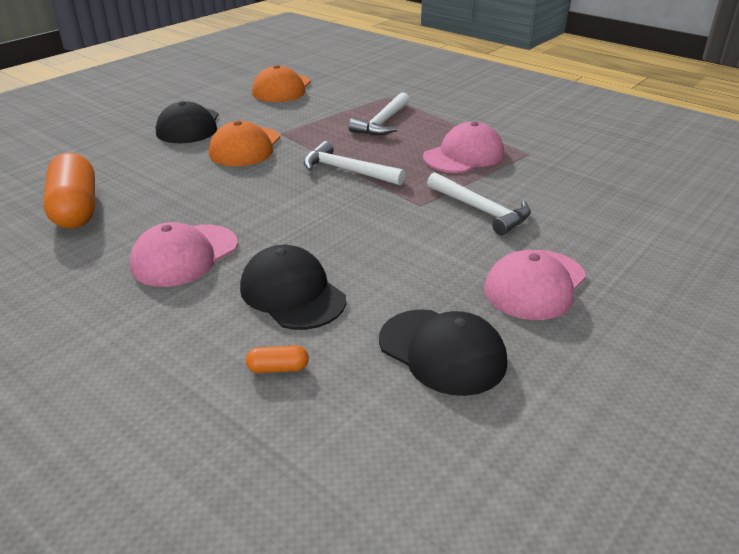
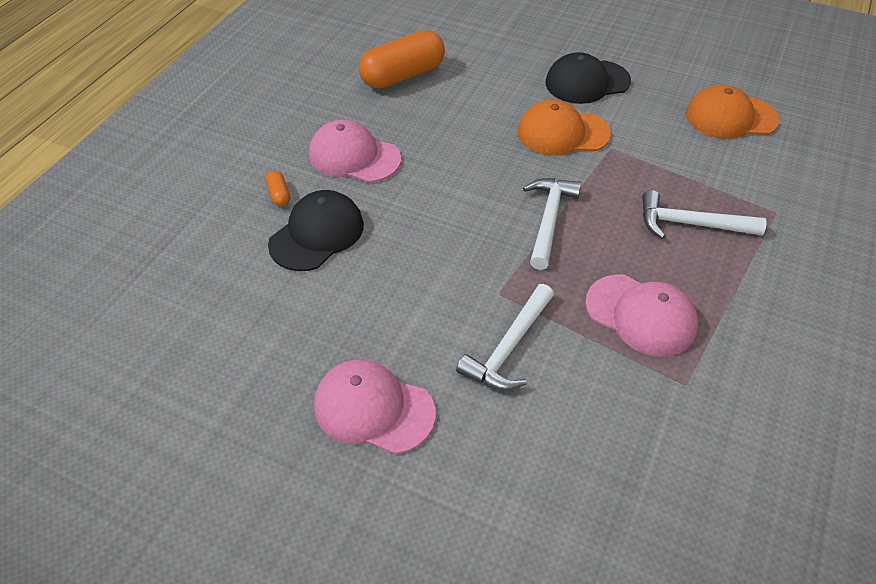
camera: 75 degrees right, 15 degrees up
(278, 368) = (223, 250): orange capsule -> orange capsule (279, 195)
(442, 351) = (256, 347): black cap -> none

